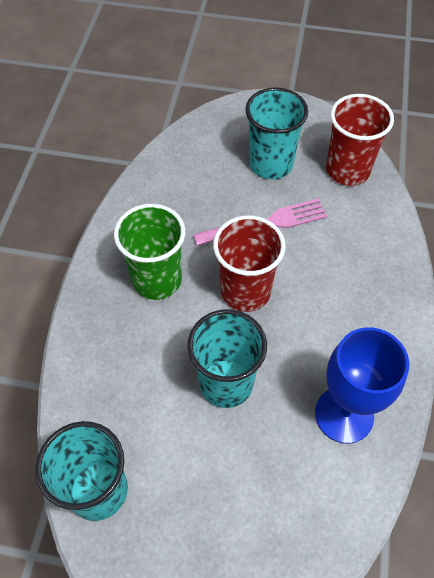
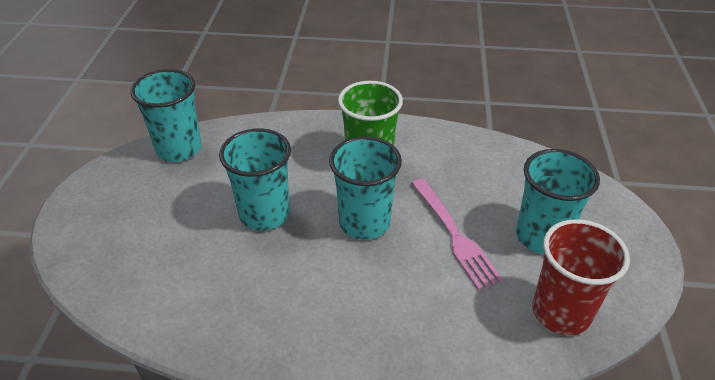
camera: 85 degrees right, 15 degrees down
(245, 291) = (364, 222): red cup -> turquoise cup
(344, 414) = (227, 304): blue goblet -> none

